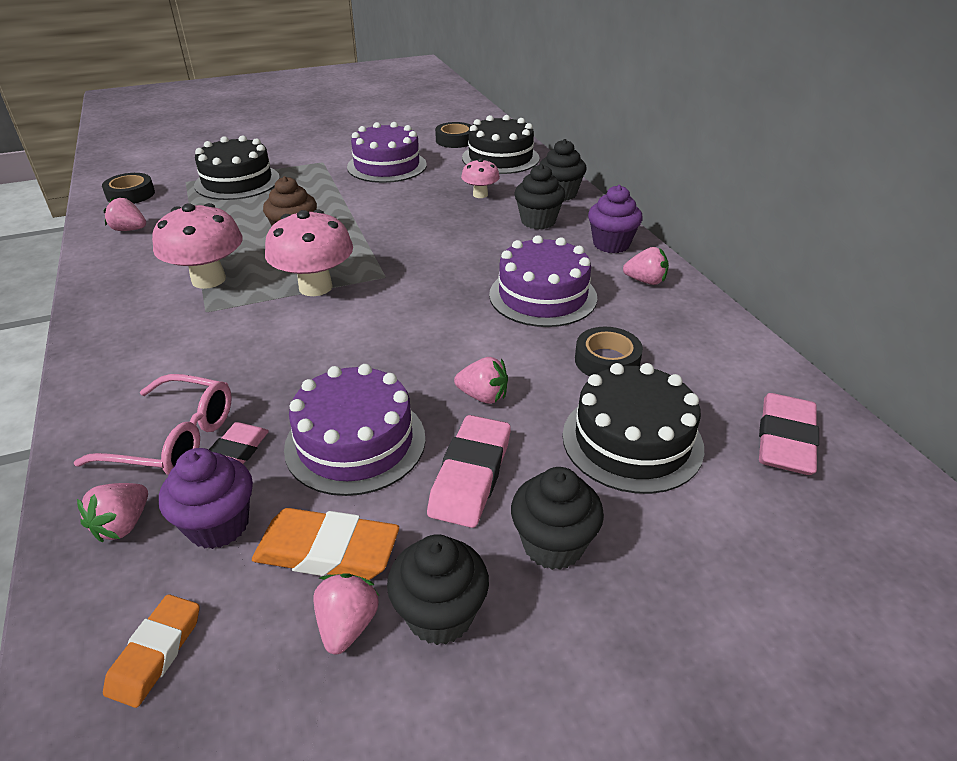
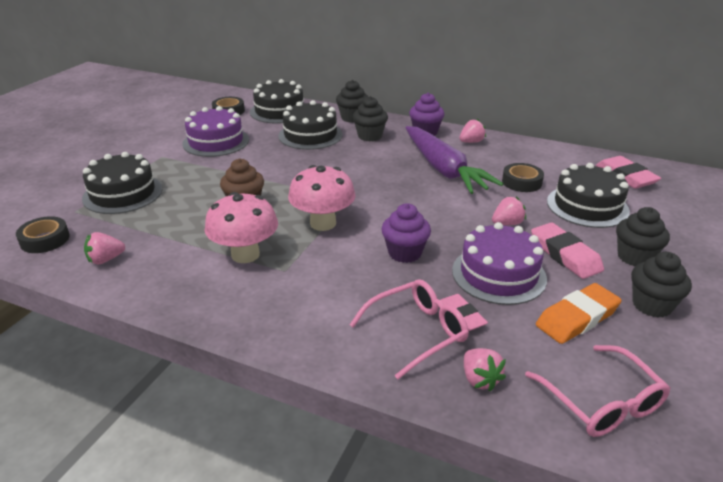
camera: 45 degrees left, 5 degrees down
(155, 653) = (601, 402): orange eraser -> pink glasses
(218, 525) = (518, 345): purple cupcake -> purple cupcake (405, 253)
(347, 625) = (635, 333): pink strawberry -> none
(480, 194) = (310, 135): pink mushroom -> black cake
(543, 296) = (443, 169): purple cake -> purple carrot

